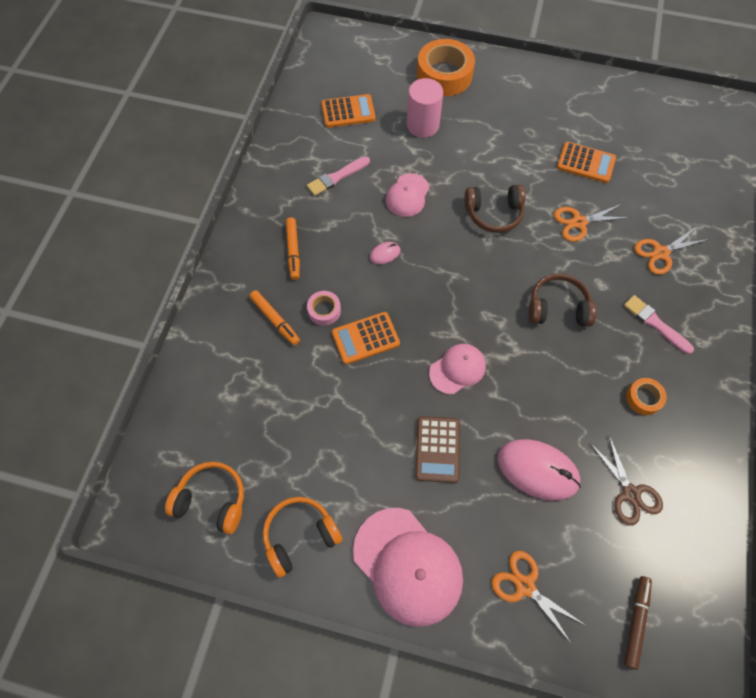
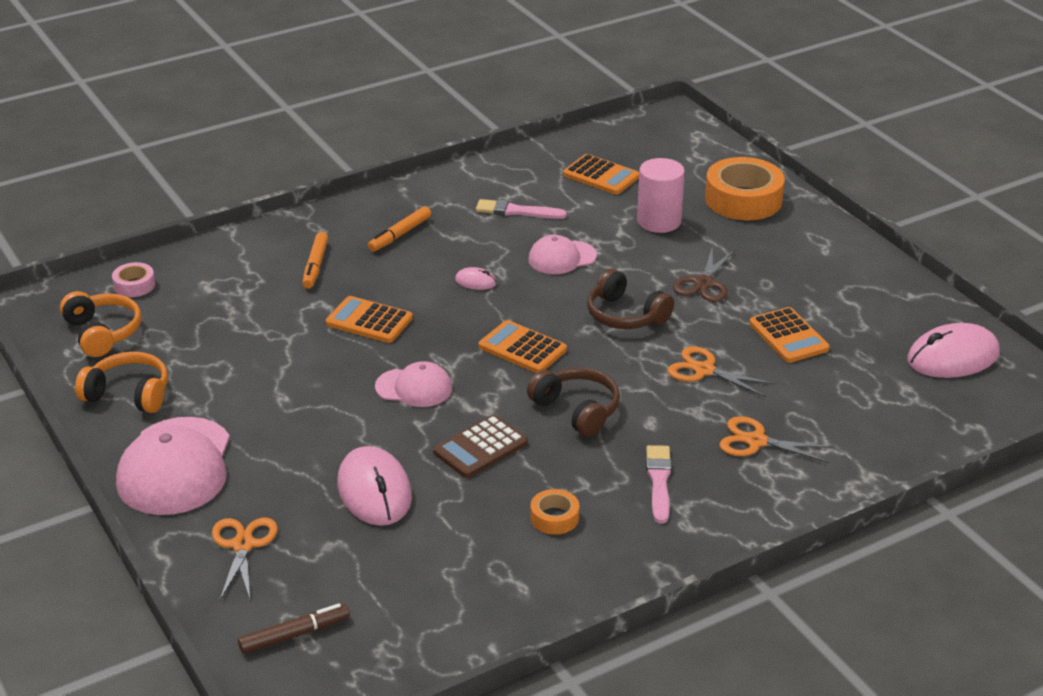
camera: 45 degrees right, 30 degrees down
(324, 310) = (364, 284): pink tape -> pink tape (134, 285)
(437, 449) = (313, 421): brown calculator -> brown calculator (480, 447)
(474, 285) = (522, 348): none -> orange calculator
(630, 494) = (430, 563): brown scissors -> brown scissors (704, 283)
(668, 117) = (953, 357): none -> pink mouse

